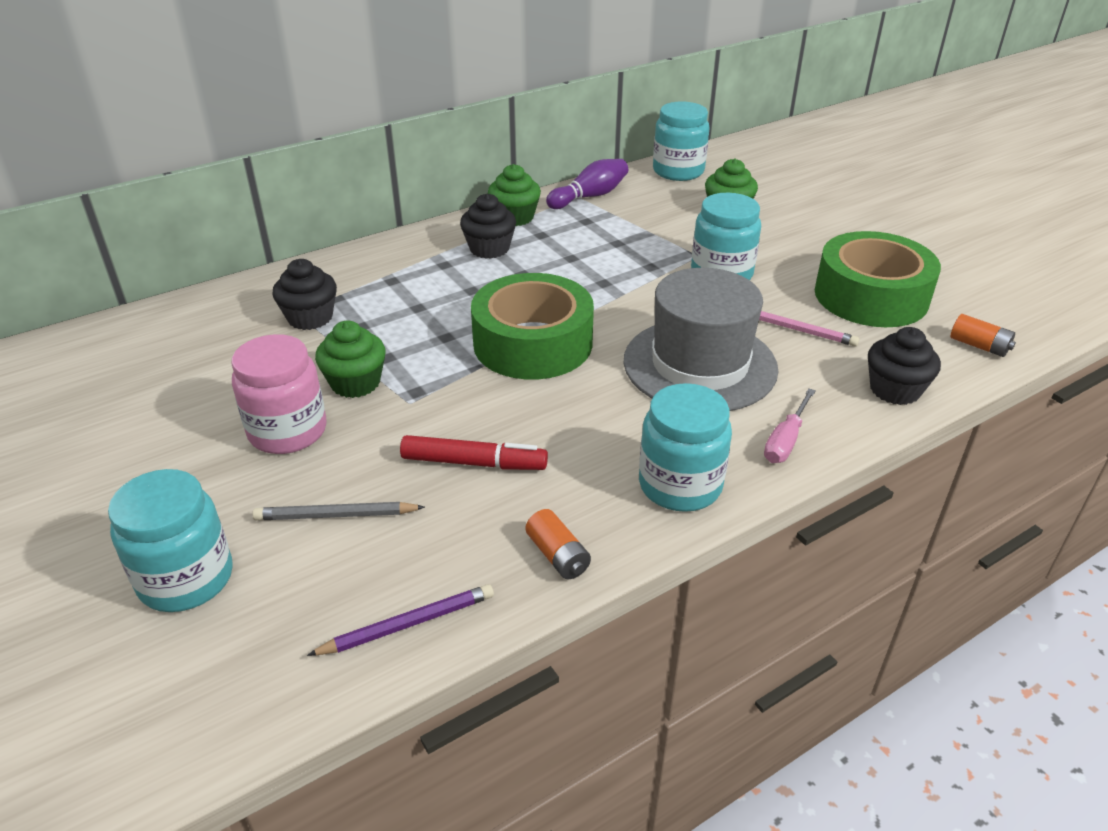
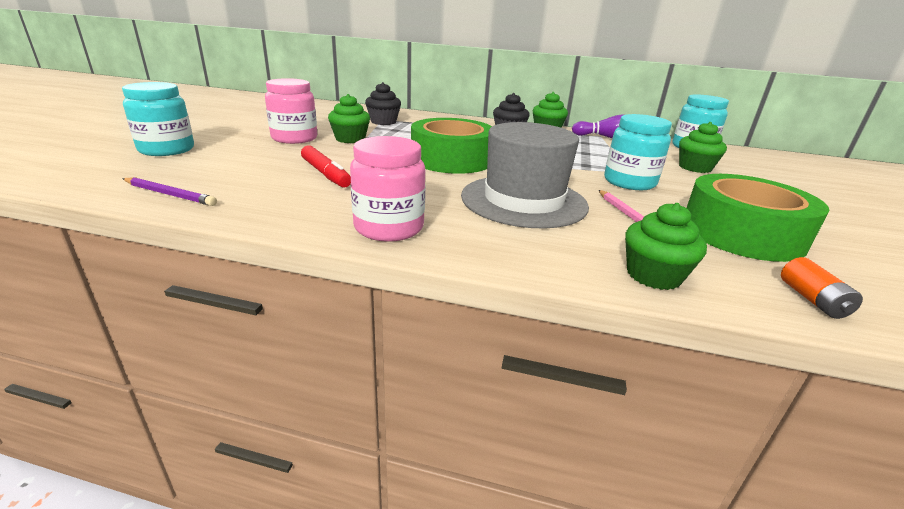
camera: 45 degrees right, 10 degrees down
(336, 515) = (243, 160): grey pencil -> none
(558, 555) = (269, 212): orange battery -> none
(680, 485) = (389, 227): turquoise jar -> pink jar
(786, 440) = (500, 249): pink screwdriver -> none
(895, 390) = (653, 275): black cupcake -> green cupcake

